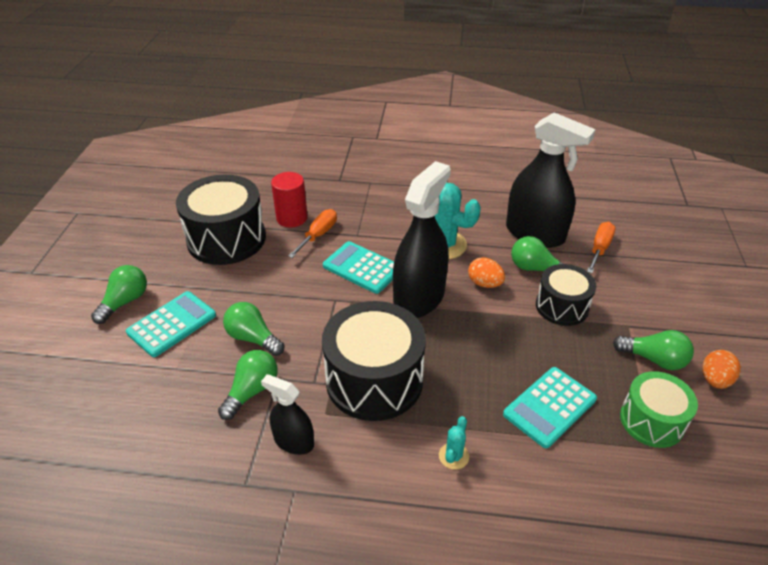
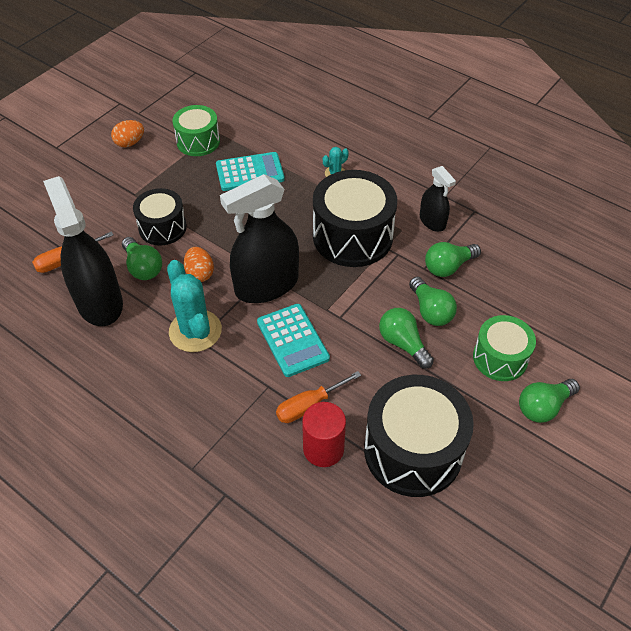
camera: 150 degrees left, 10 degrees up
(172, 324) = (500, 358): turquoise calculator -> green drum
(654, 359) = (149, 168): green light bulb -> green light bulb (403, 343)

